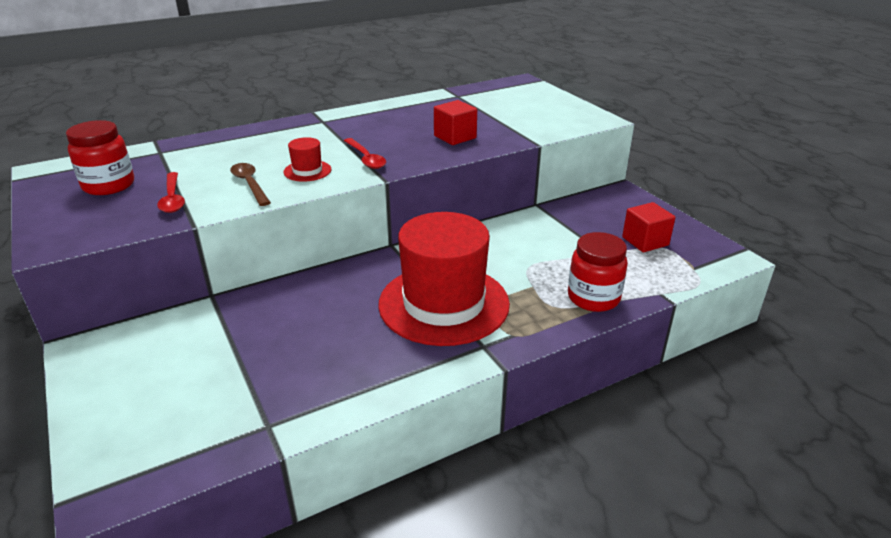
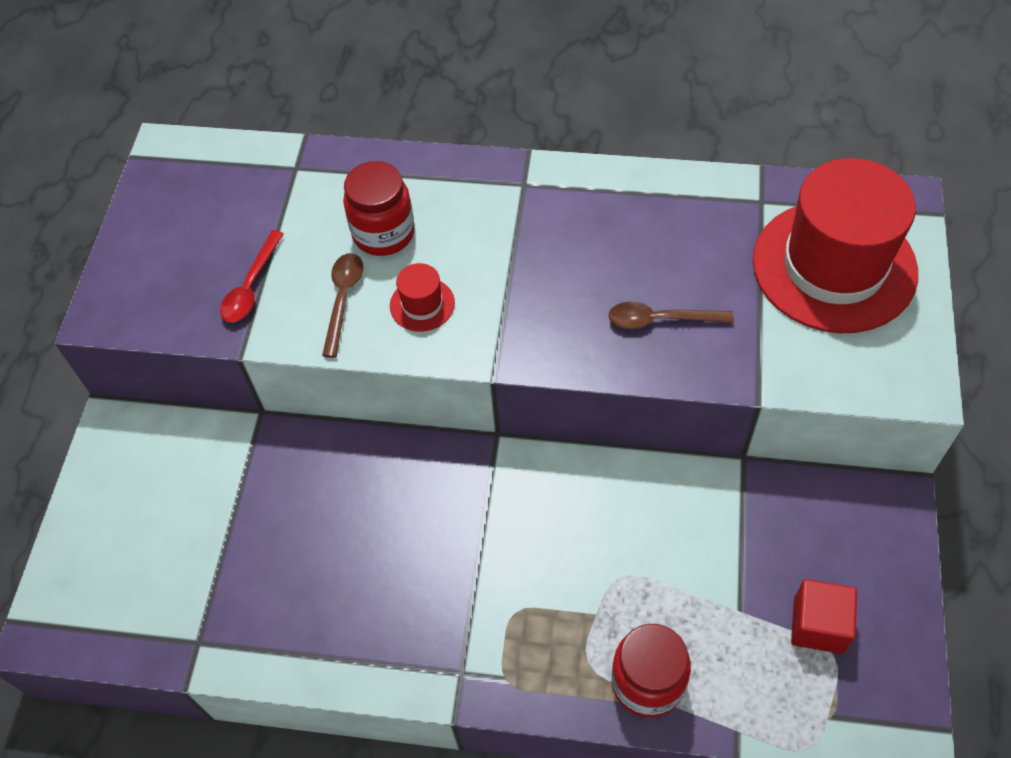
camera: 40 degrees right, 25 degrees up
(109, 185) = (208, 221): red jar -> red jar (383, 233)
(366, 158) = (508, 313): red spoon -> none
(444, 304) = (473, 579): red hat -> red hat (834, 266)
(455, 137) = (661, 320): red cube -> brown spoon

